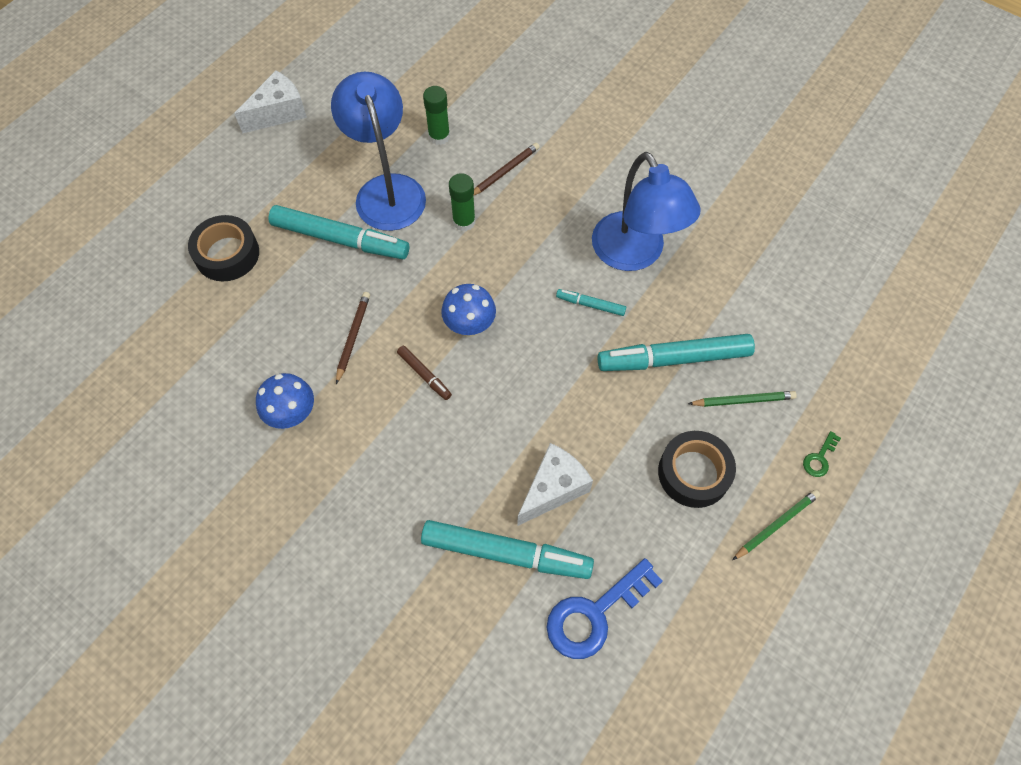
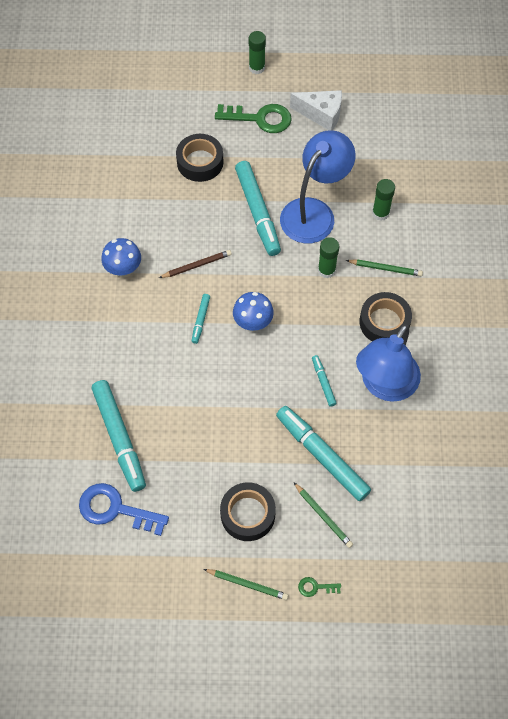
camera: 55 degrees right, 0 degrees up
(164, 131) = (257, 68): none -> green glue stick
(229, 167) = (259, 118): none -> green key
(424, 375) = (201, 320): brown marker -> turquoise marker
(505, 171) = (385, 268): brown pencil -> green pencil
(553, 489) = (178, 439): white cheese -> none
(564, 210) = (384, 322): none -> black tape

